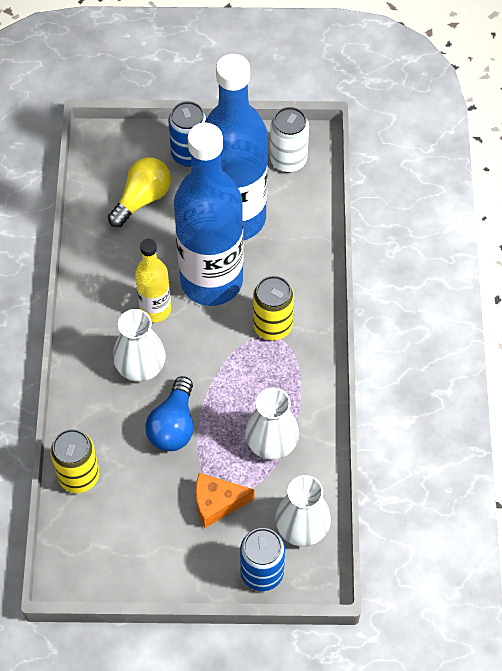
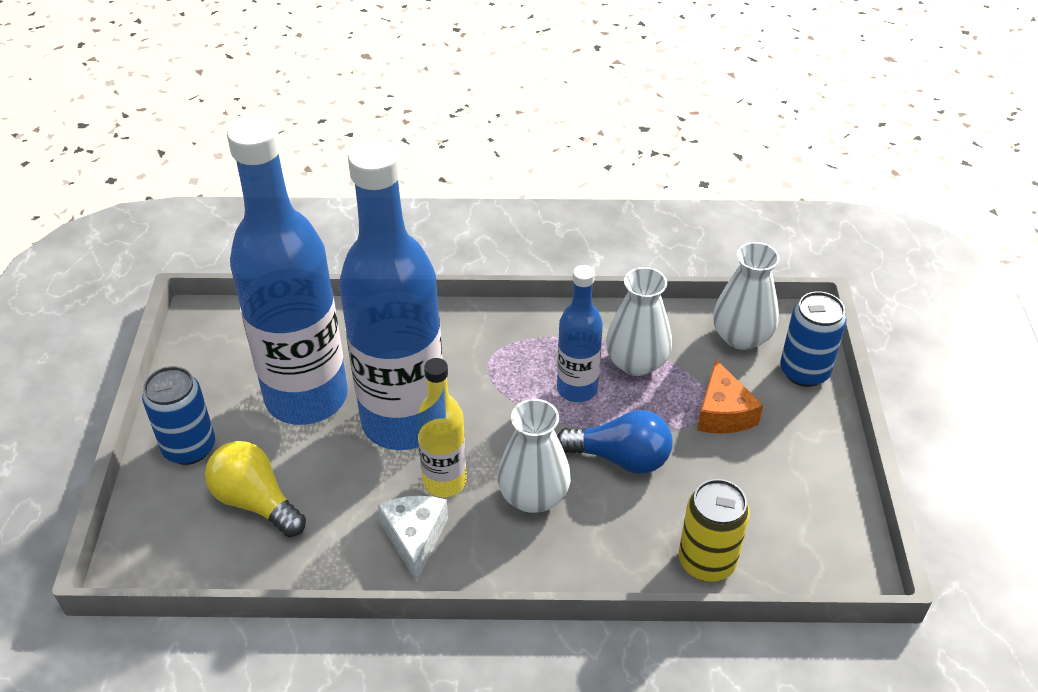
camera: 90 degrees left, 15 degrees down
(108, 294) = (415, 538): none -> white cheese
(243, 398) = (577, 389): none -> blue bottle
(272, 326) = (475, 361): yellow can -> none
(288, 160) = (224, 344): white can -> none

